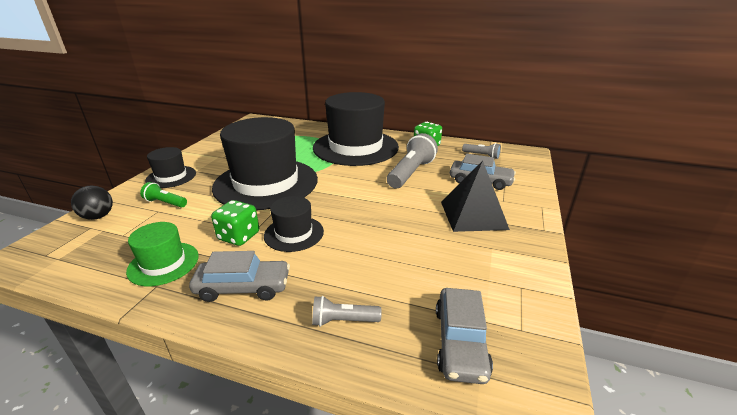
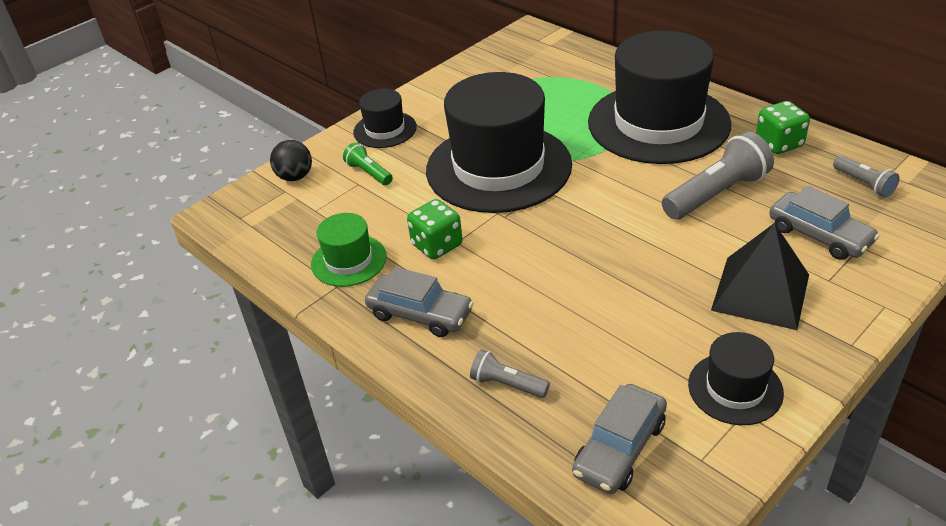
camera: 30 degrees right, 10 degrees up
(294, 233) = (501, 258): black hat -> black hat (735, 388)

